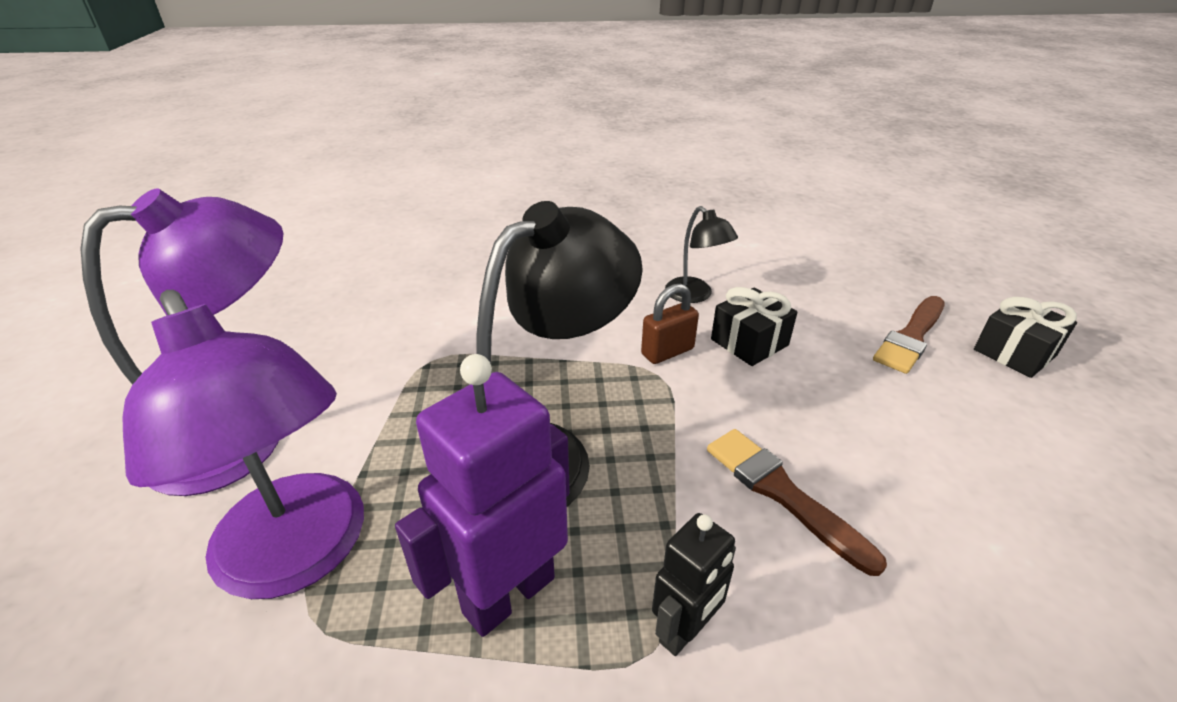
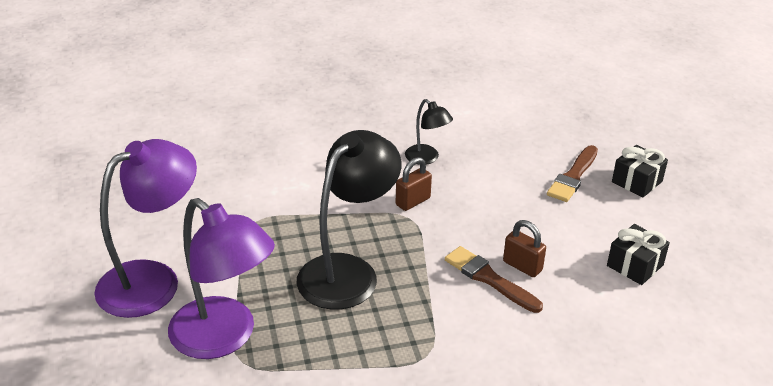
camera: 10 degrees left, 0 degrees up
(508, 594) = (346, 341): purple robot -> none
(684, 631) = (441, 346): black robot -> none
(749, 342) = (467, 190): black gift -> black gift (635, 265)
(840, 476) = (522, 266): none -> brown padlock

